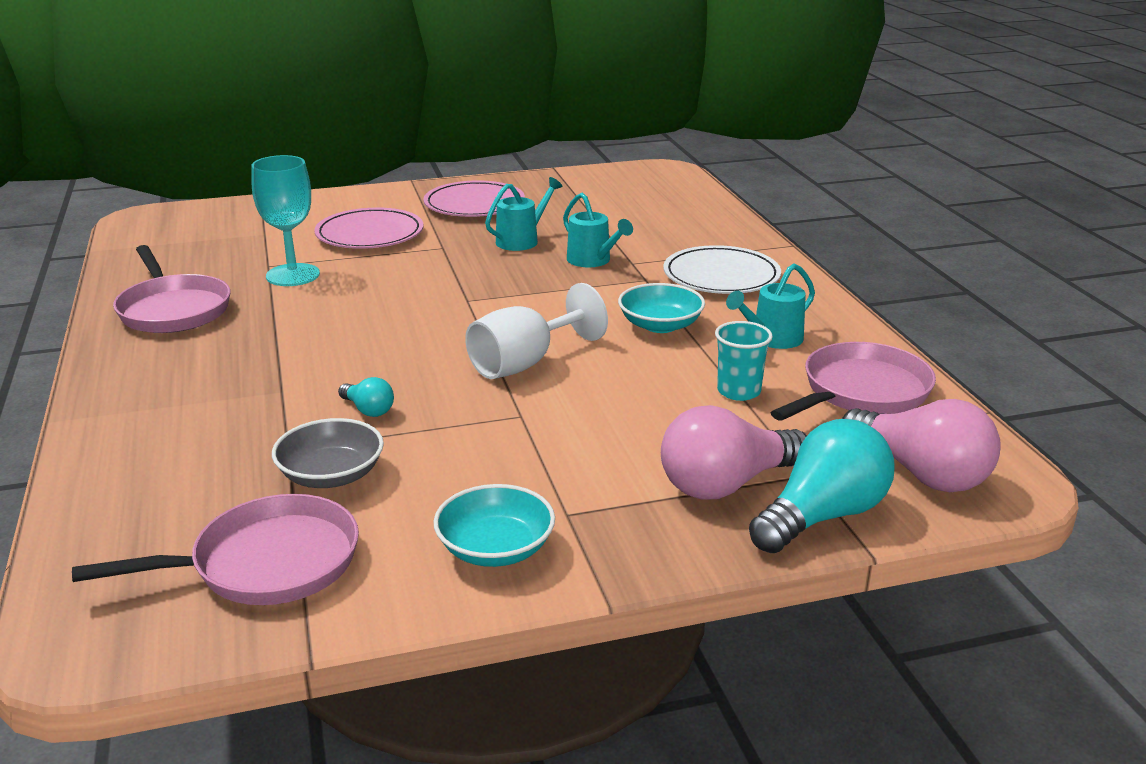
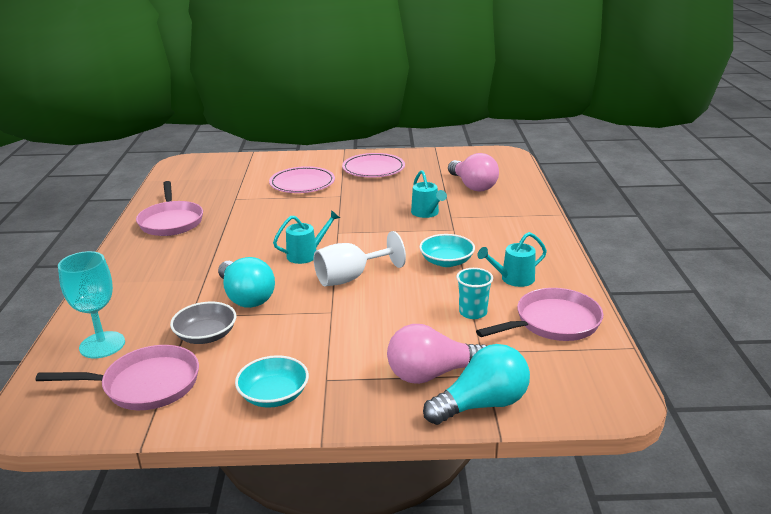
camera: 15 degrees right, 0 degrees up
(293, 275) = (246, 206): turquoise goblet -> turquoise goblet (102, 345)
(368, 410) = (246, 297): turquoise light bulb -> turquoise light bulb, size x2.10
(522, 240) = (390, 195): turquoise watering can -> turquoise watering can (306, 254)
(721, 276) = (503, 231): white plate -> none
(921, 473) = (562, 384): pink light bulb -> pink light bulb (473, 186)

